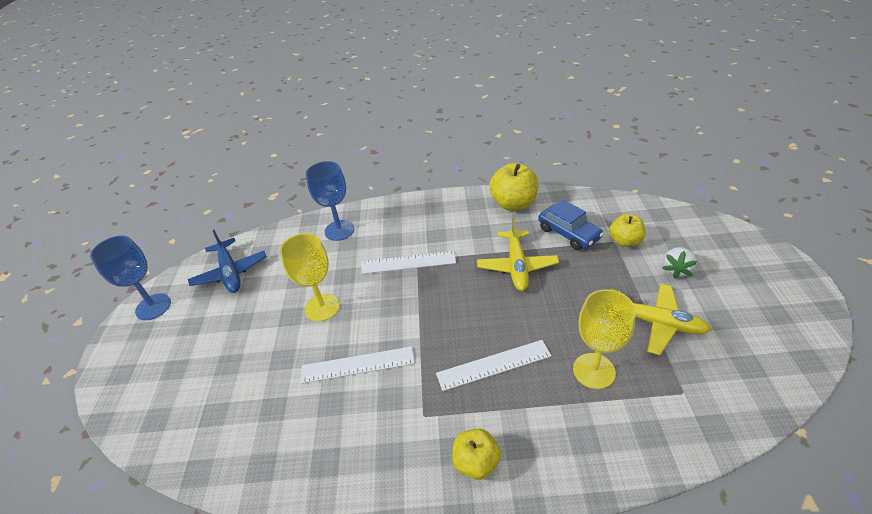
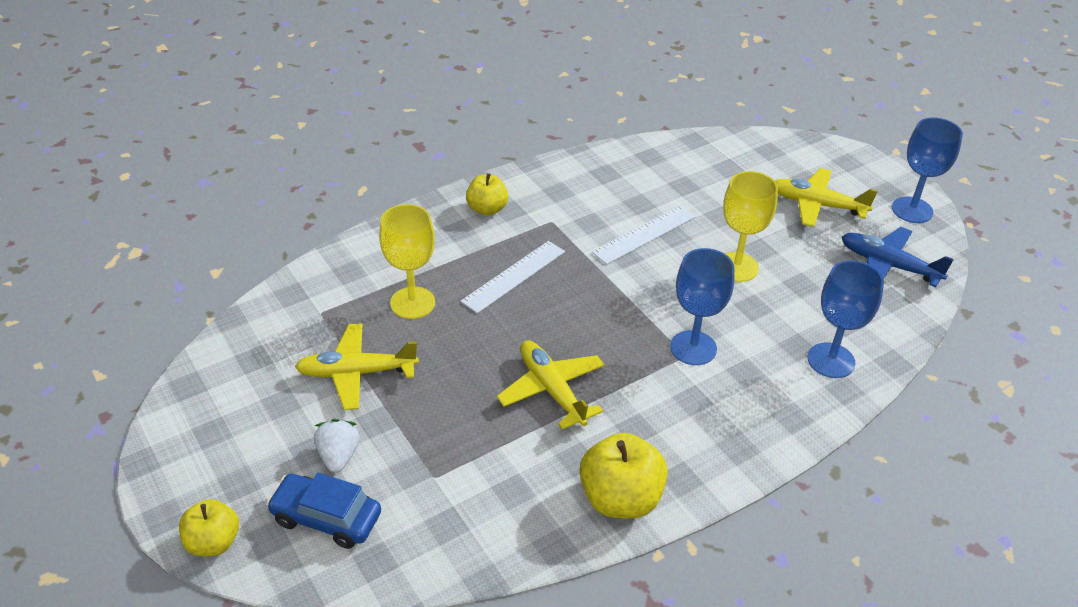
camera: 145 degrees right, 0 degrees up
(204, 339) = (816, 205): none -> yellow plane
(408, 262) = (693, 348): white ruler -> blue goblet
(568, 233) = (506, 468): blue car -> blue car (326, 518)
(625, 241) = (419, 482): yellow apple -> yellow apple (213, 542)

